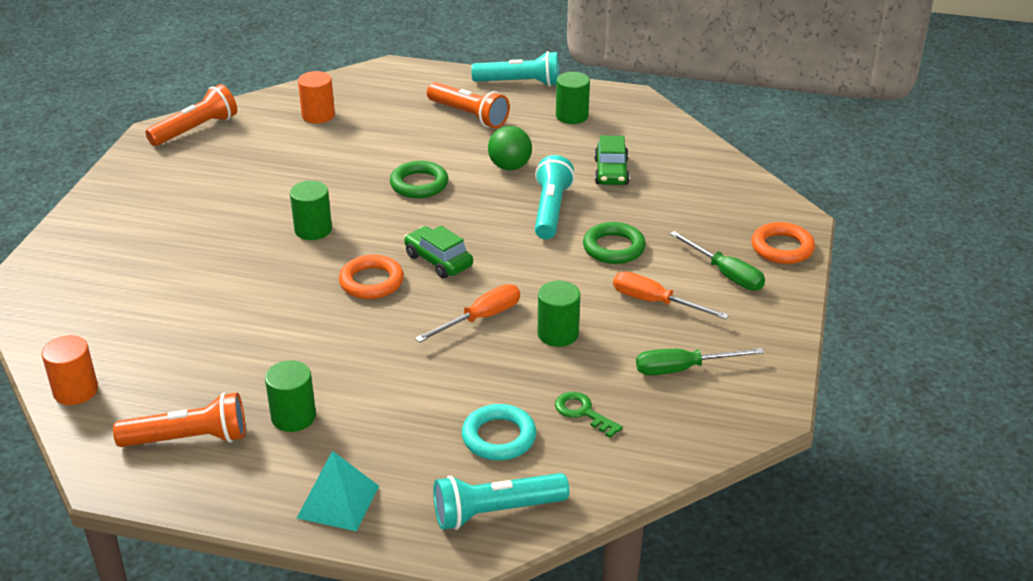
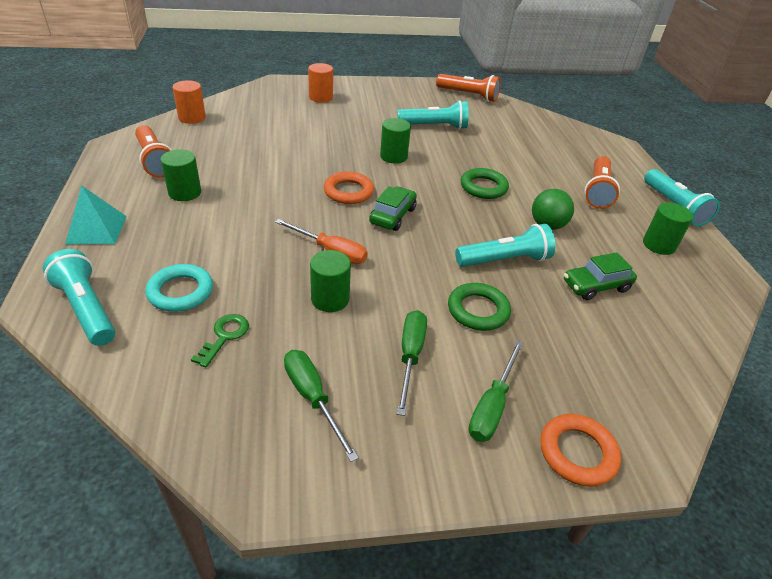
camera: 65 degrees right, 5 degrees up
(260, 179) = (434, 126): none -> turquoise flashlight
(318, 115) = (527, 130): orange cylinder -> orange cylinder (321, 97)
(655, 302) = (410, 356): orange screwdriver -> green screwdriver

